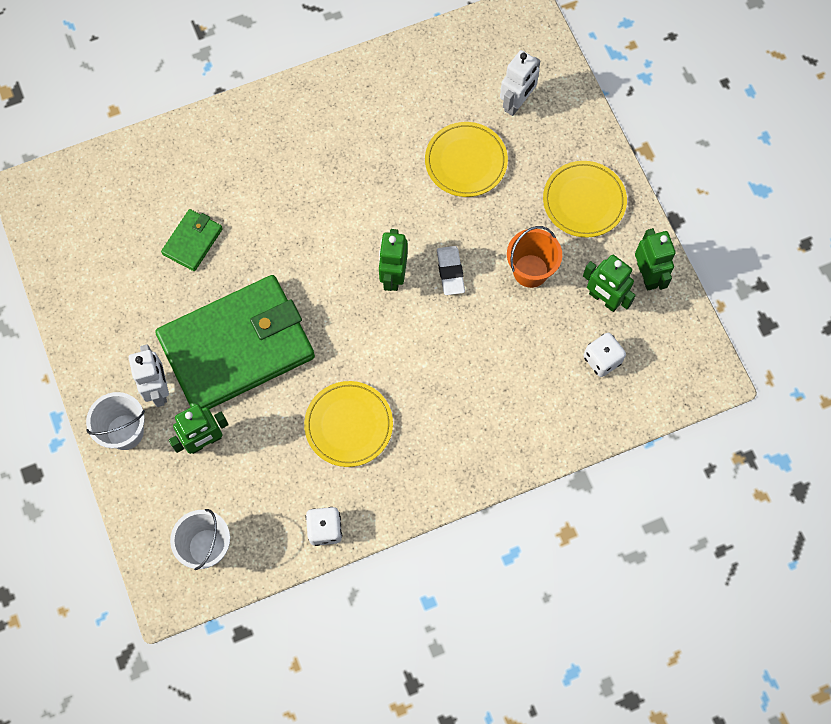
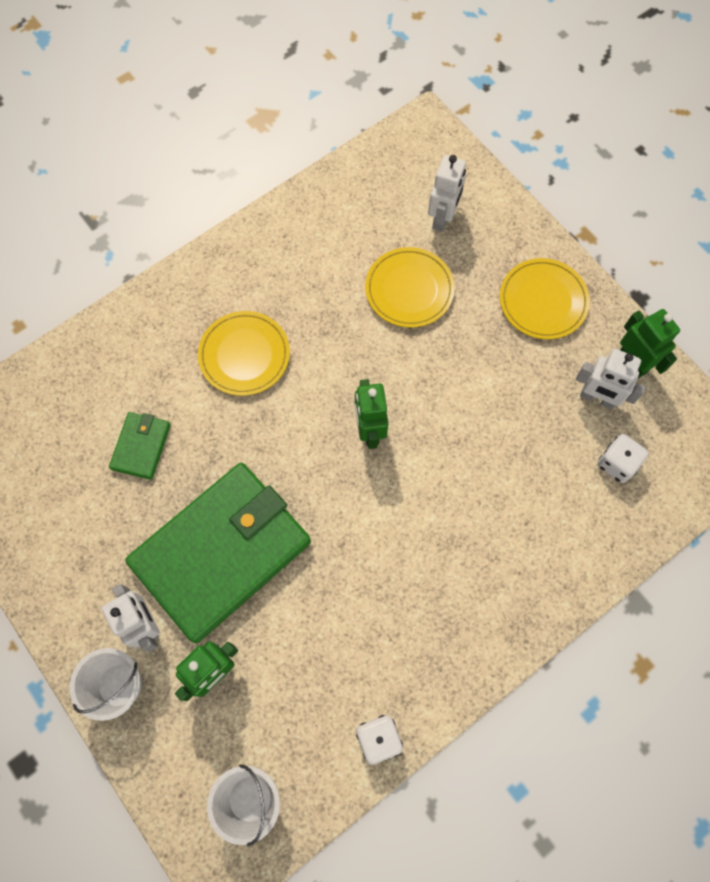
camera: 15 degrees left, 0 degrees up
(348, 425) = (370, 609): yellow plate -> yellow plate (244, 355)
(450, 272) = (429, 410): white eraser -> none
(530, 271) = (512, 387): orange bucket -> none
(604, 299) = (597, 398): green robot -> white robot

